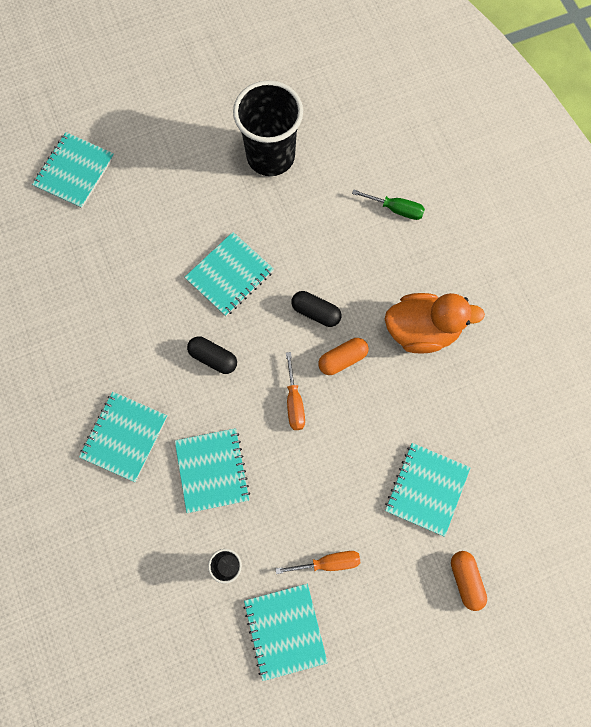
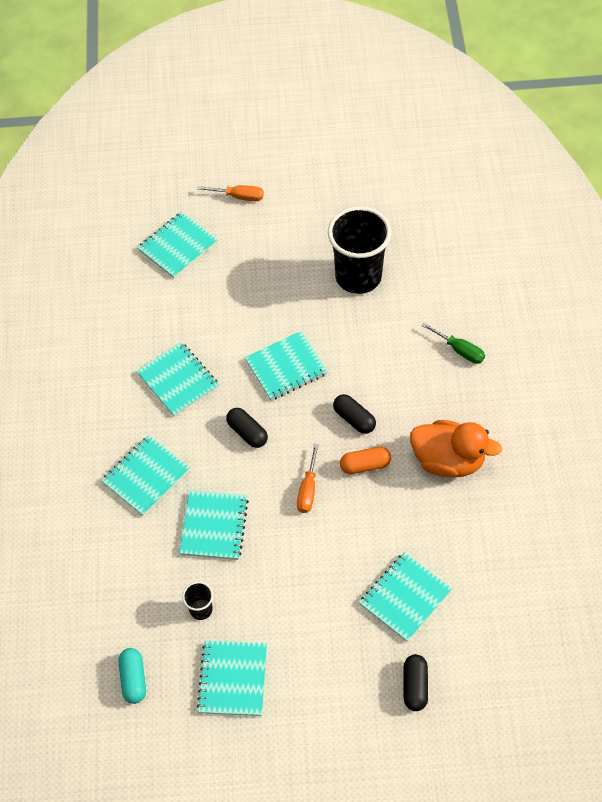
camera: 20 degrees right, 15 degrees down
(123, 320) = (178, 380): none -> turquoise notebook
(184, 664) = (133, 679): none -> turquoise capsule
(328, 563) = (292, 633): orange screwdriver -> orange screwdriver (239, 197)
(466, 580) = (415, 686): orange capsule -> black capsule

